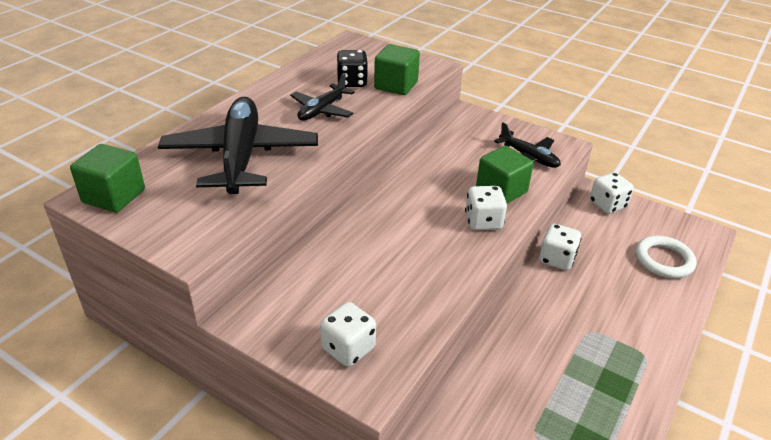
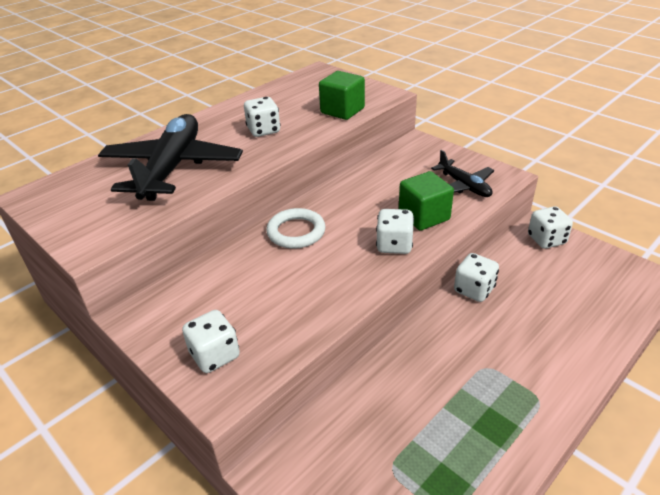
camera: 15 degrees right, 0 degrees up
(114, 196) = (50, 196): green cube -> none
(322, 110) = (263, 130): black plane -> white dice
(352, 82) = (302, 107): black dice -> none
(664, 260) = (592, 301): white ring -> white ring (296, 232)

